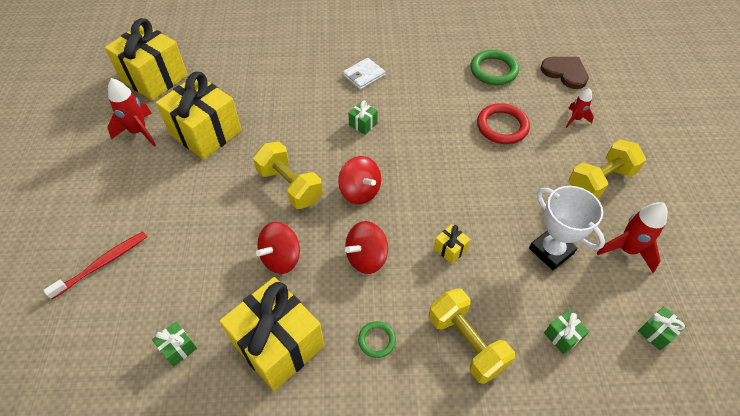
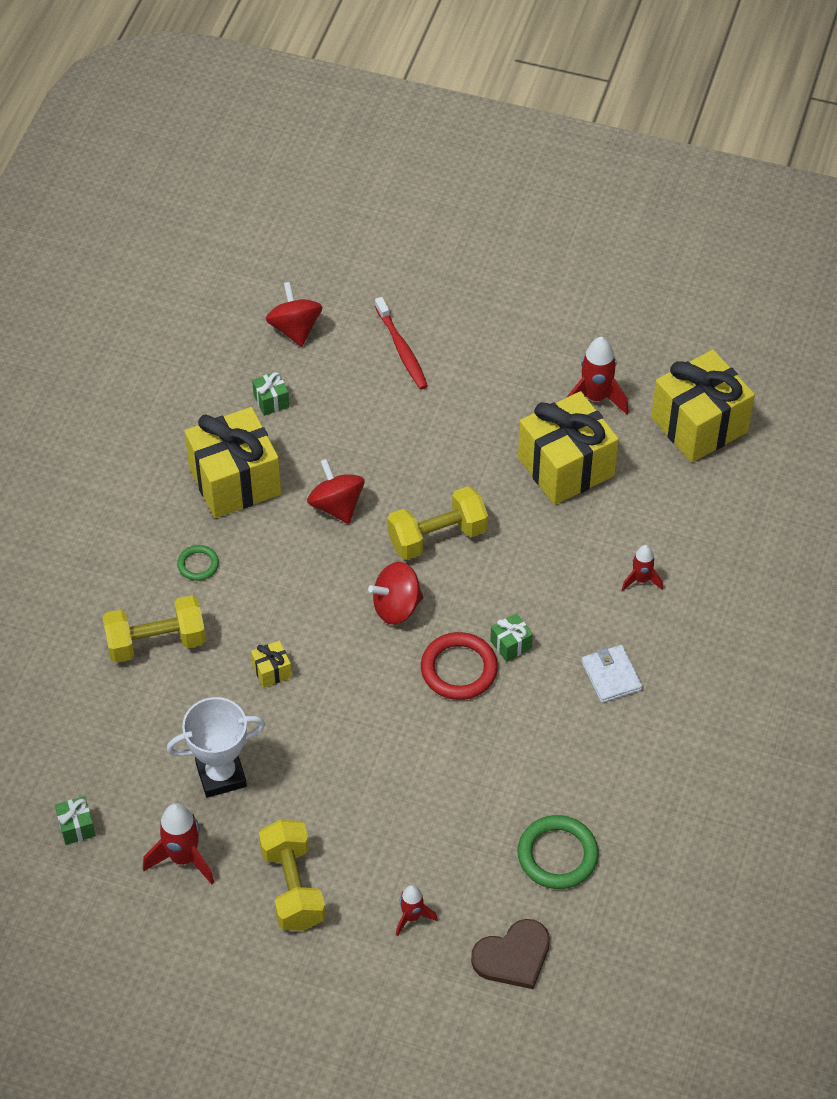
camera: 110 degrees right, 0 degrees up
(288, 78) = (641, 580): none -> red rocket
(366, 257) = (299, 585): red spinning top -> red spinning top (295, 329)
(502, 126) = (437, 813): red ring -> red ring (459, 669)
(562, 336) = (118, 733): green gift -> none

